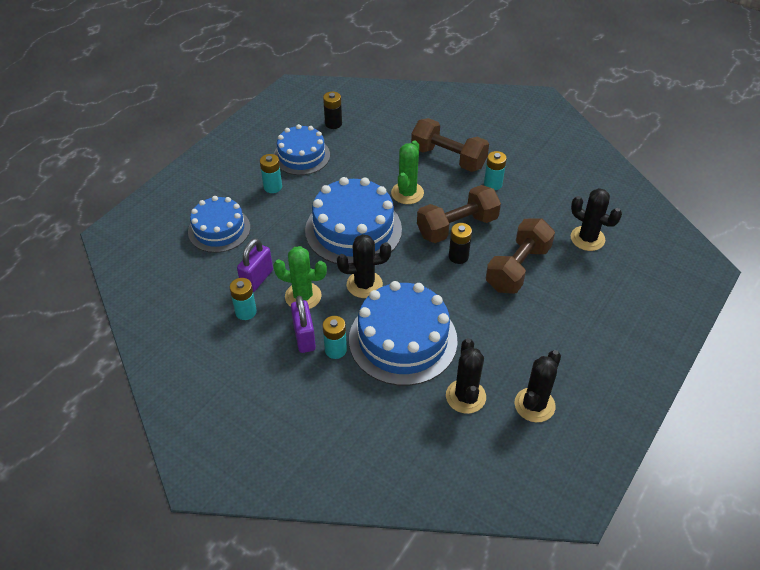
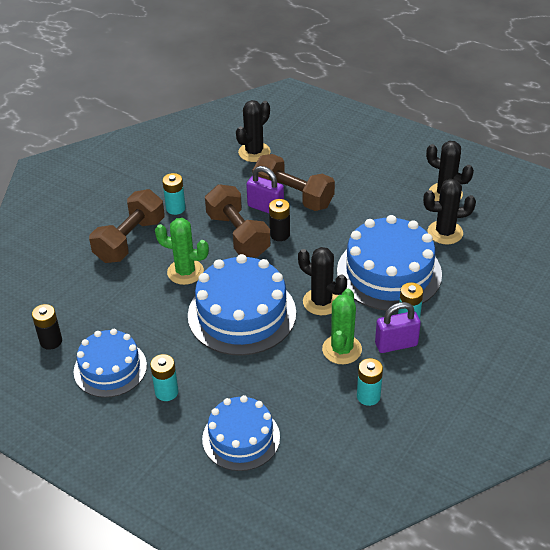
camera: 90 degrees left, 5 degrees down
(257, 279) = (320, 391): purple padlock -> purple padlock (265, 208)
(364, 284) = (321, 302): black cactus -> black cactus turned 45 degrees counterclockwise

